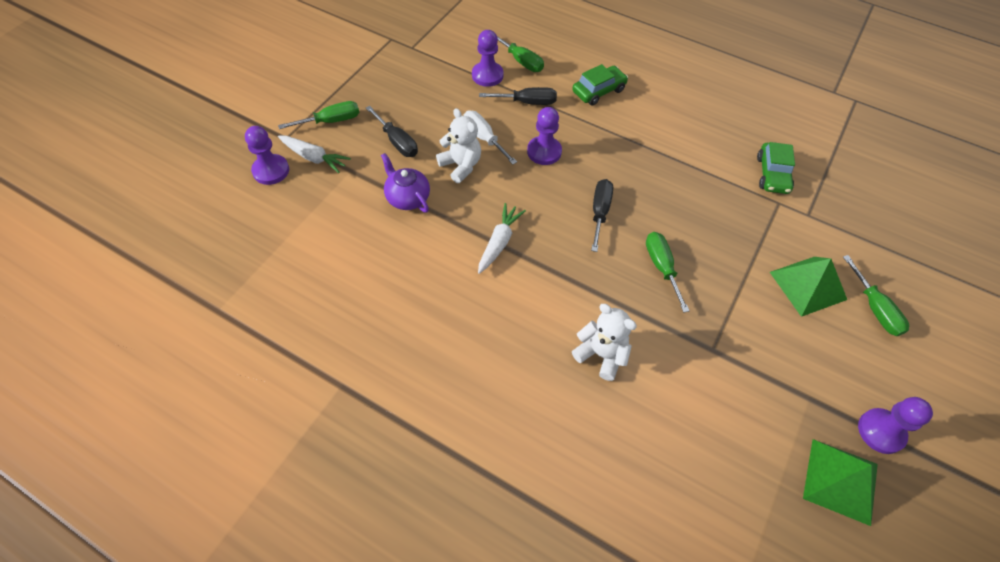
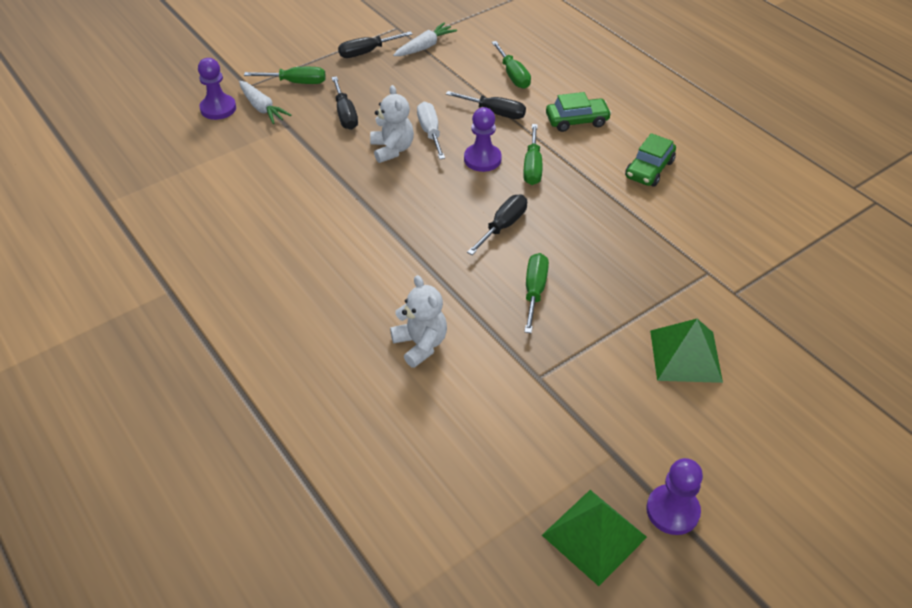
camera: 25 degrees right, 10 degrees down
(378, 71) = (367, 52): none -> black screwdriver
(407, 198) = (324, 162): purple teapot -> none
(487, 75) = (470, 80): purple pawn -> none
(499, 242) = (386, 222): white carrot -> white carrot (425, 47)
(772, 174) = (719, 245): green car -> green car (649, 169)
(874, 308) = (749, 401): green screwdriver -> green screwdriver (532, 167)

